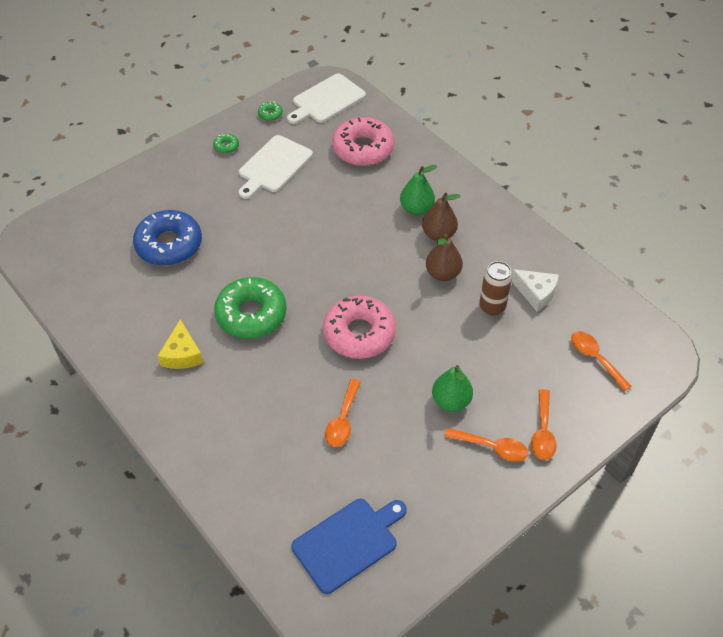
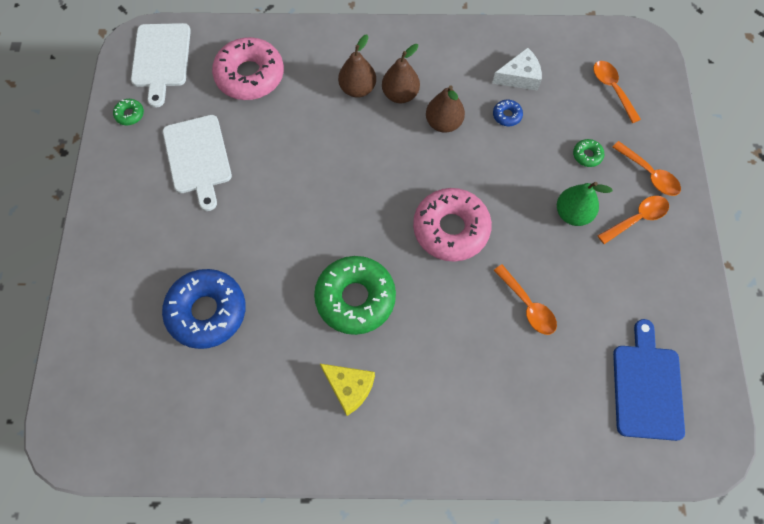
camera: 50 degrees left, 15 degrees up
(226, 146) = (132, 178): green donut -> green donut (587, 155)
(416, 209) = (357, 89): green pear -> brown pear
(492, 306) = (507, 115): brown can -> blue donut
(595, 358) = (612, 89): orange spoon -> orange spoon turned 60 degrees clockwise

